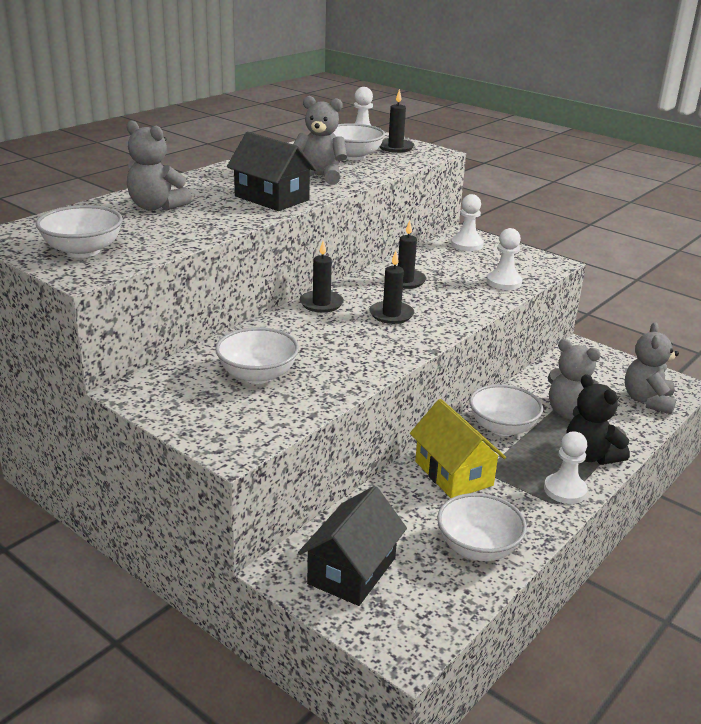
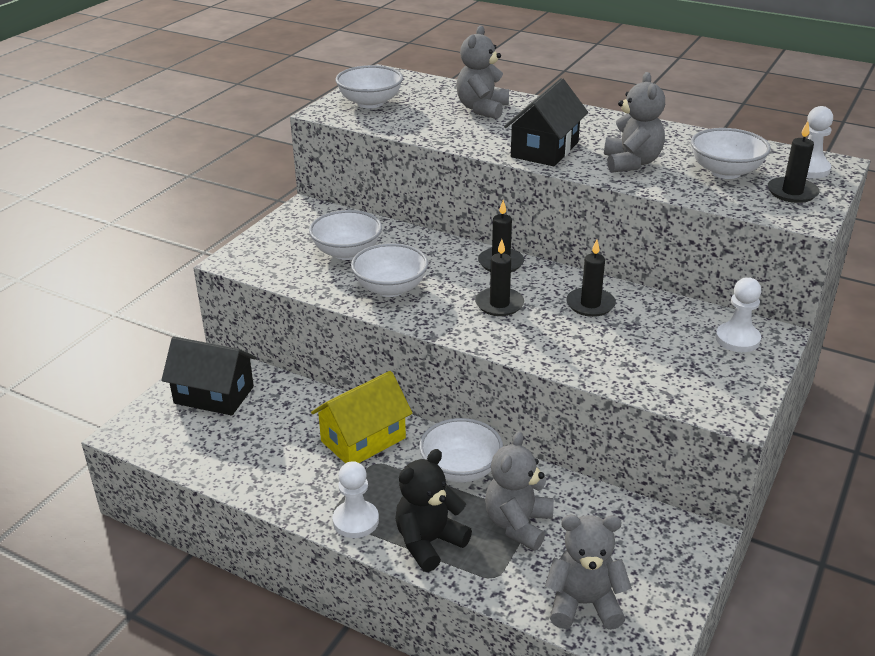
camera: 80 degrees right, 5 degrees up
(478, 548) = (252, 463): white bowl -> white bowl (390, 288)
(504, 282) = (637, 374): white pawn -> none

